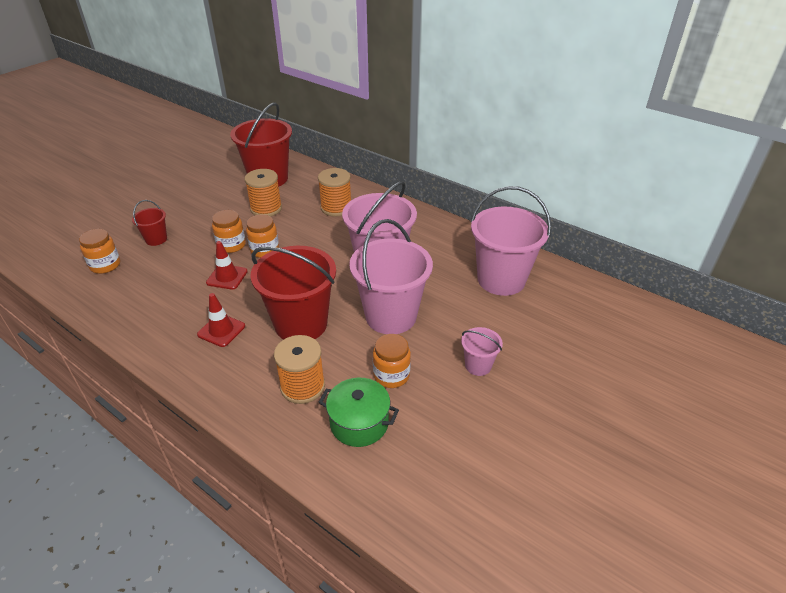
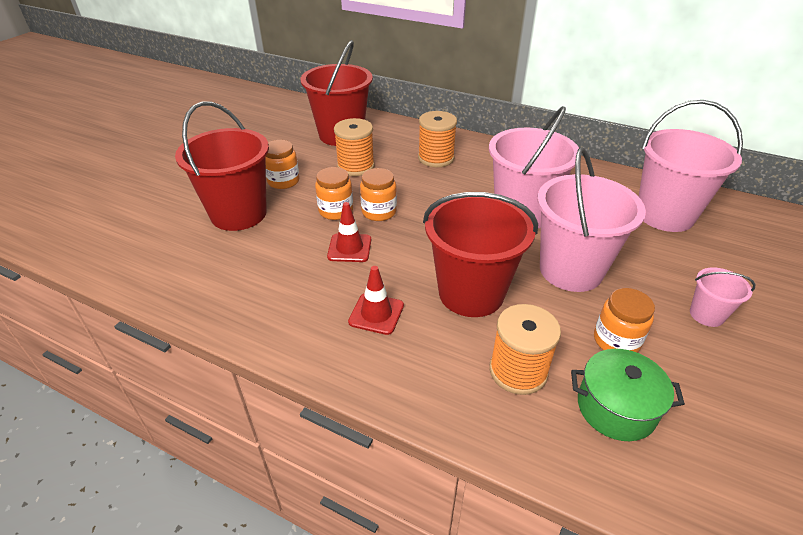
camera: 10 degrees left, 0 degrees up
(105, 265) = (186, 251): orange jar -> orange jar (283, 181)
(156, 239) = (238, 214): red bucket -> red bucket, size x2.13

